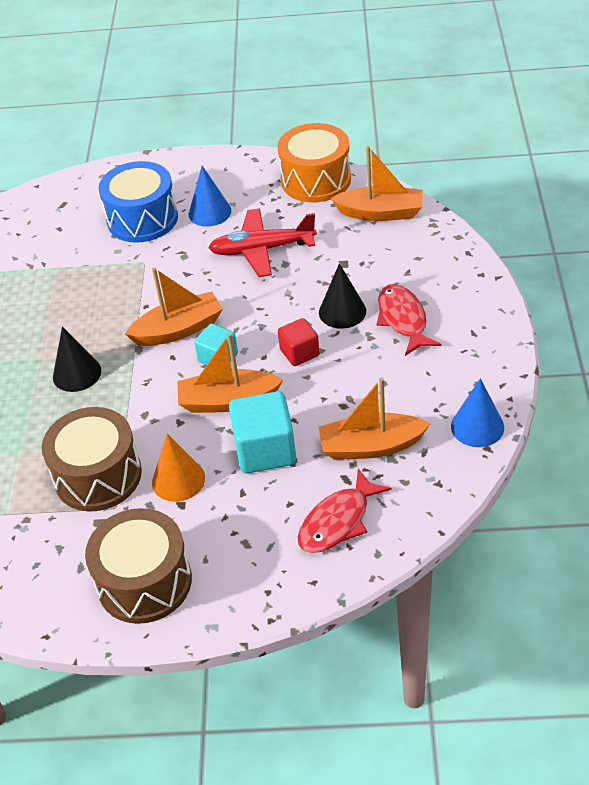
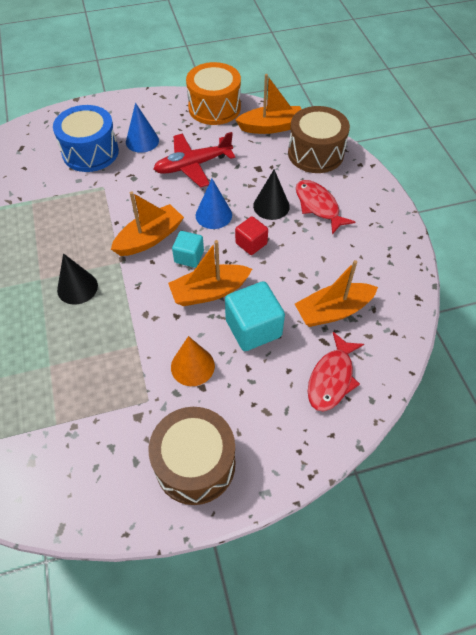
camera: 20 degrees left, 10 degrees up
(98, 476) = (124, 375): brown drum -> brown drum (315, 153)
(477, 426) = (404, 282): blue cone -> blue cone (213, 215)

